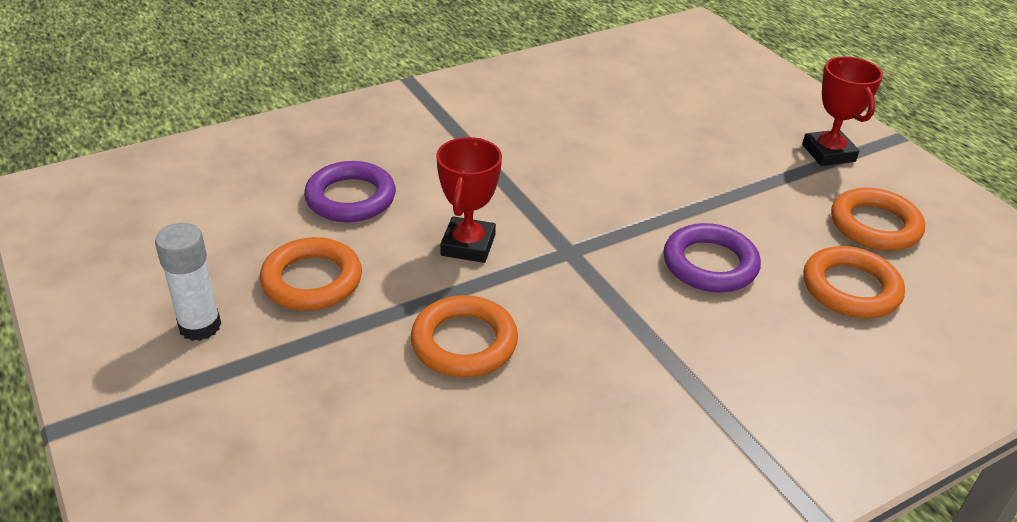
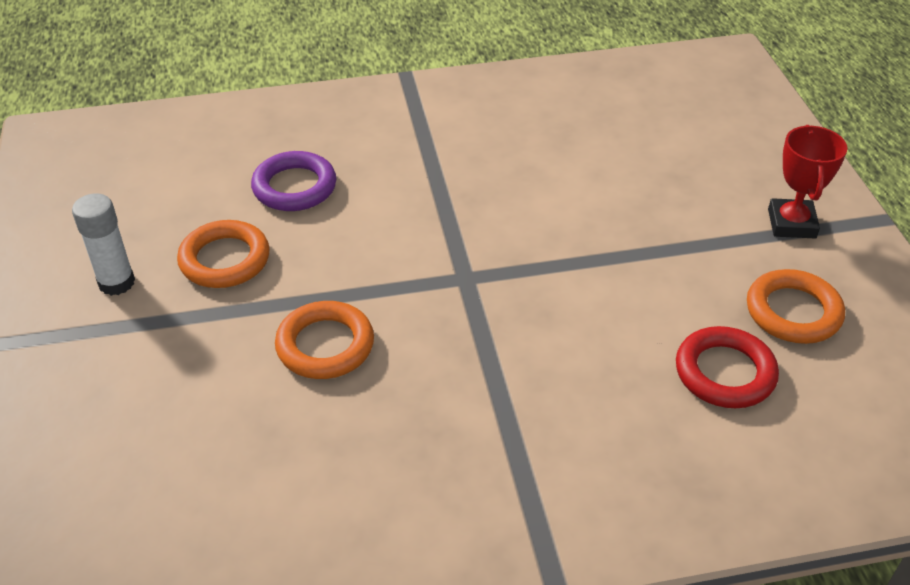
camera: 20 degrees right, 5 degrees up
(468, 245) = (375, 253): red trophy -> none
(710, 264) = (595, 318): purple ring -> none
(850, 288) = (725, 373): orange ring -> red ring

